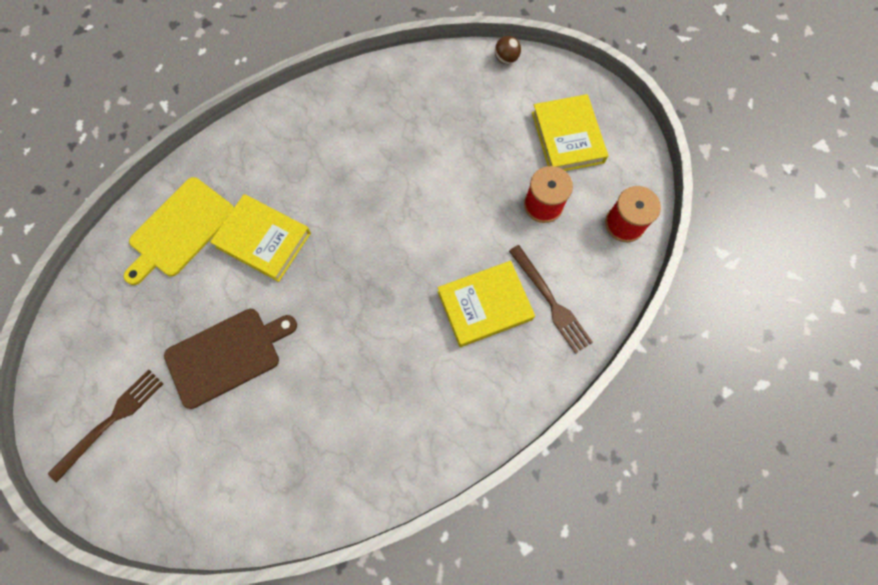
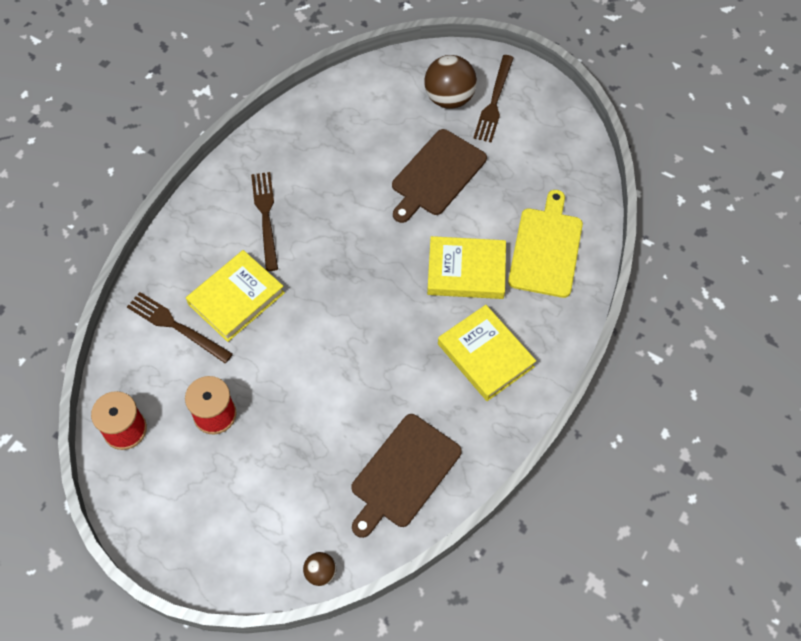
camera: 155 degrees right, 10 degrees down
(154, 449) = (449, 98): none -> brown ball
(412, 98) = (403, 474): none -> brown cutting board
(420, 385) = (266, 217): none -> brown fork
(567, 137) = (214, 501): yellow book -> yellow book (485, 355)

